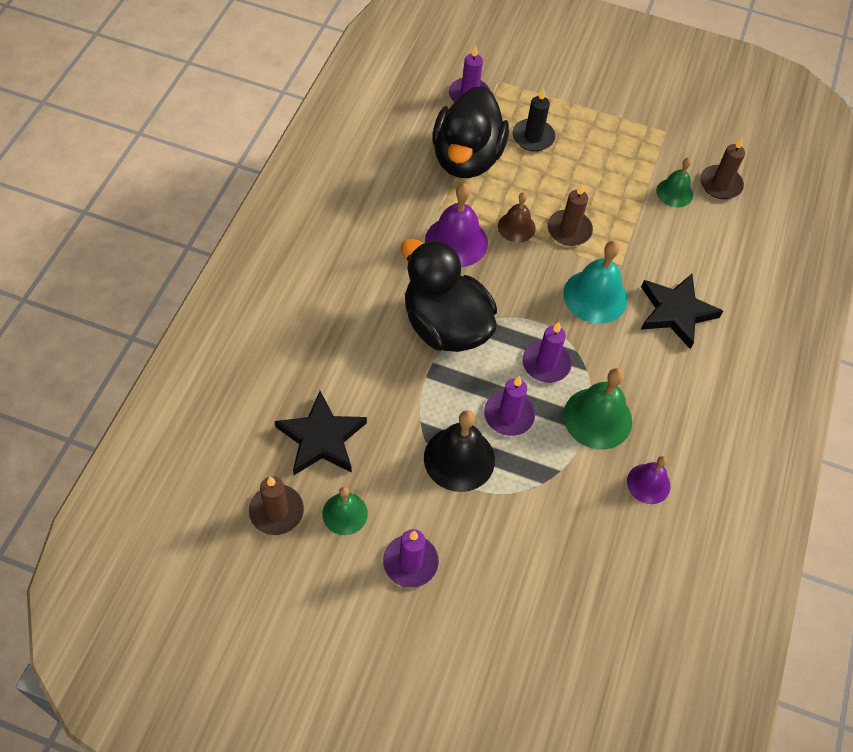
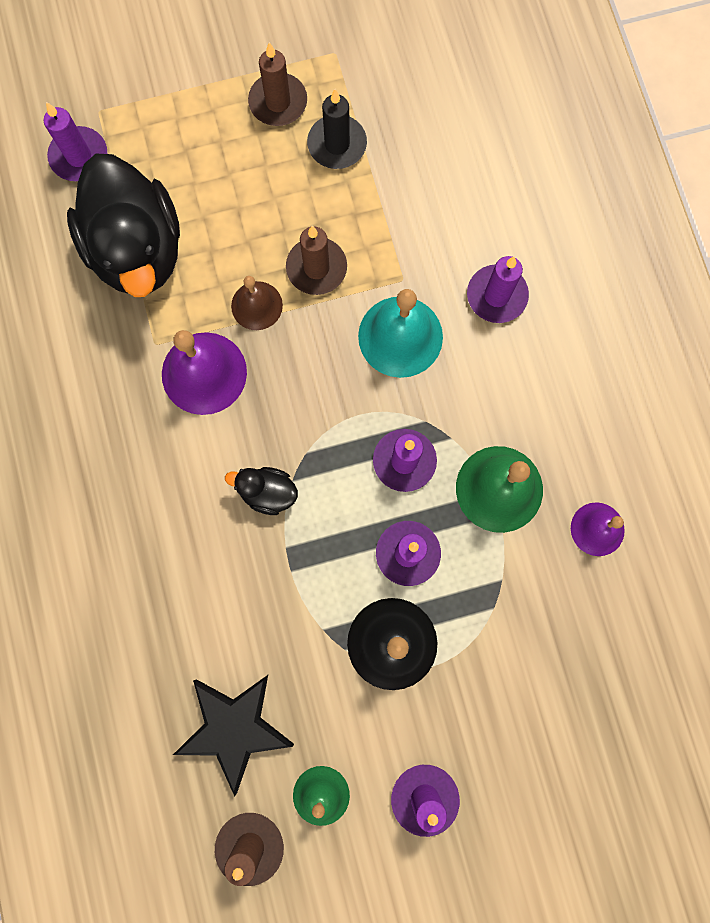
camera: 30 degrees left, 20 degrees up
(445, 326) = (267, 492): black duck -> black duck, size x0.43
(533, 137) = (193, 166): black candle -> black candle (337, 144)
(674, 192) = (398, 134): green bell -> none
(676, 312) = (496, 295): black star -> purple candle
(720, 184) = (440, 87): brown candle -> brown candle (278, 102)

